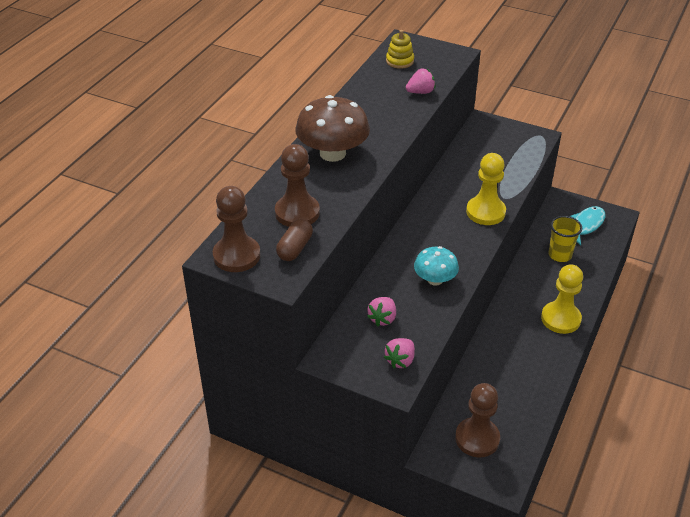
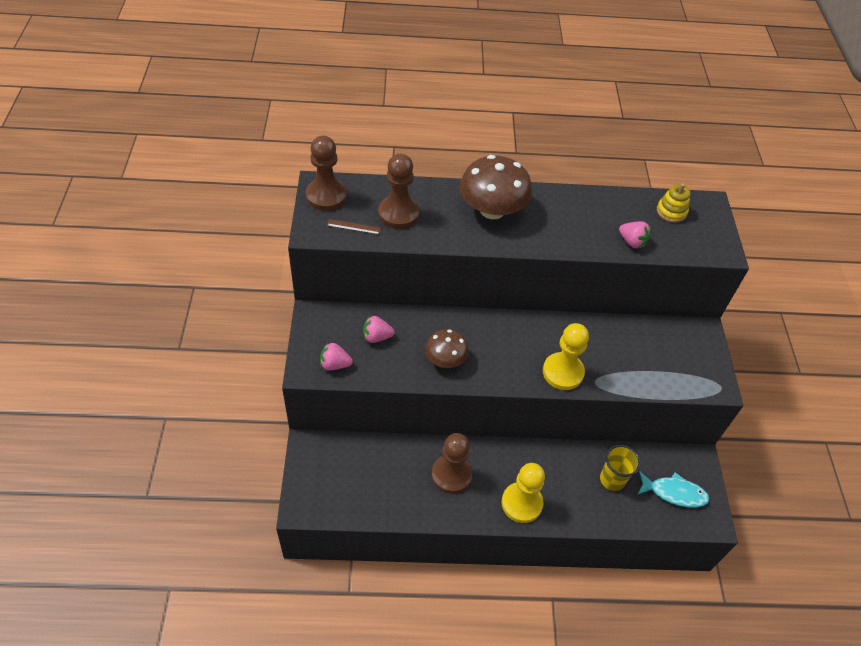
camera: 60 degrees right, 10 degrees up
(295, 248) = (353, 227): brown capsule -> brown ruler
(435, 279) = (445, 359): turquoise mushroom -> brown mushroom
(477, 438) = (341, 473): brown pawn -> brown pawn (451, 474)

